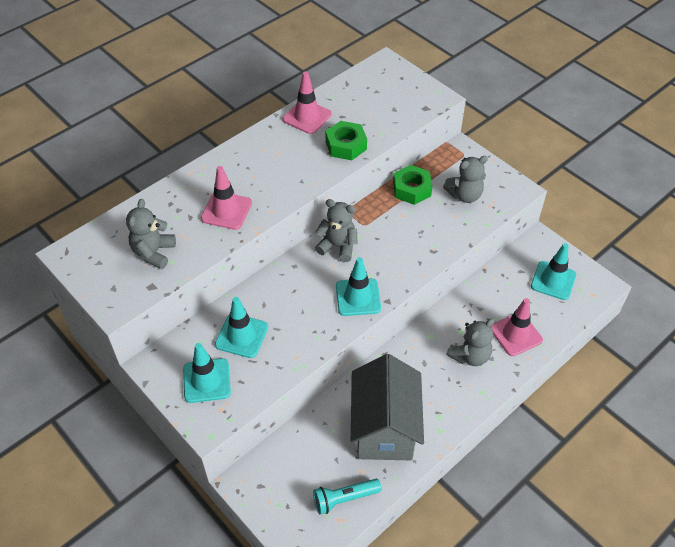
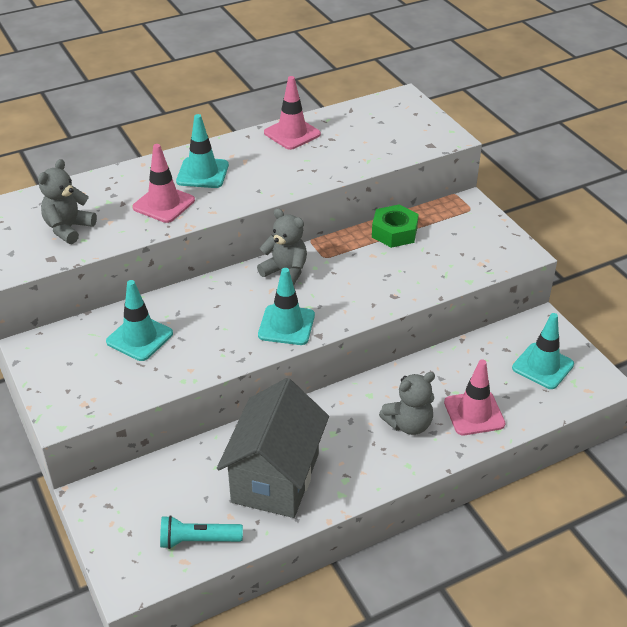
camera: 15 degrees right, 10 degrees down
(206, 380) = (82, 373): turquoise traffic cone -> turquoise traffic cone (202, 173)
(346, 145) = (323, 166): green nut -> none
(464, 195) = (454, 248): grey teddy bear -> none

